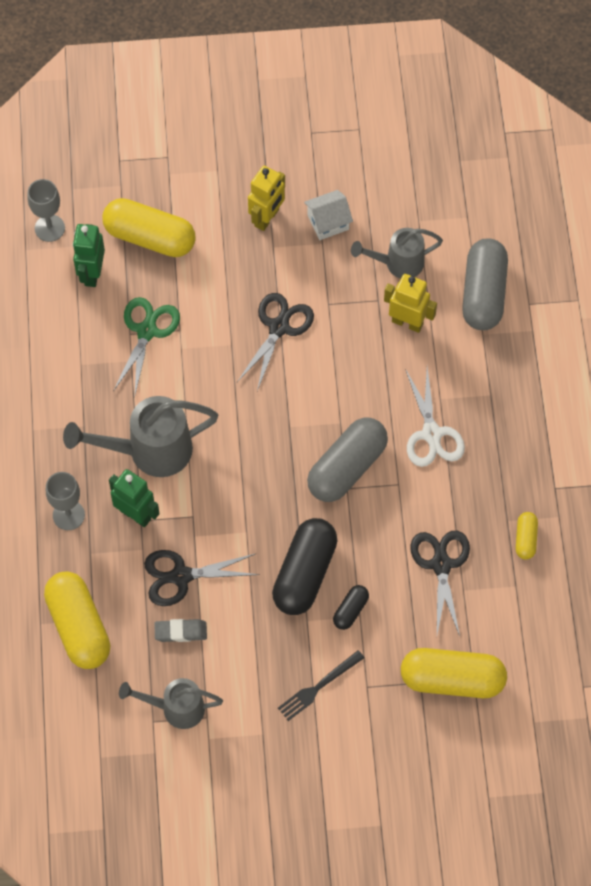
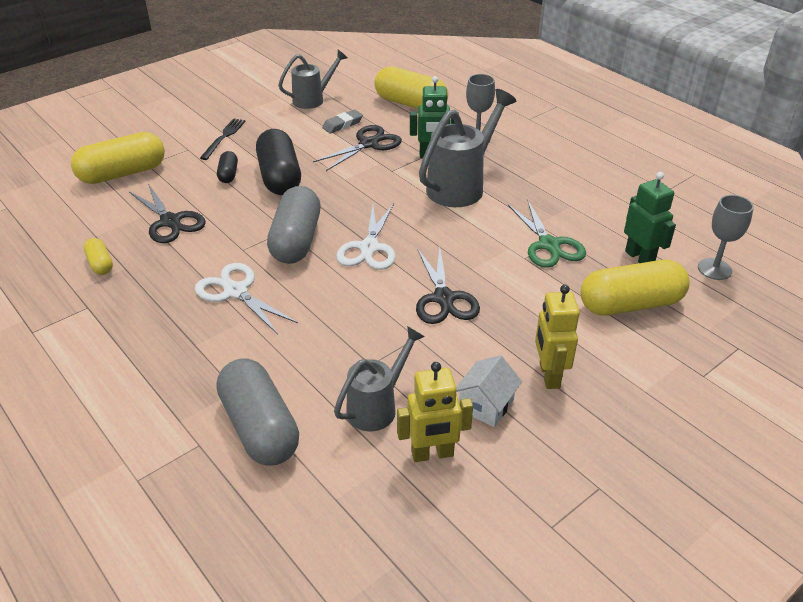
camera: 145 degrees right, 25 degrees down
(293, 419) = (369, 248): none -> white scissors
(407, 322) = (324, 361): yellow robot -> yellow robot (432, 454)

